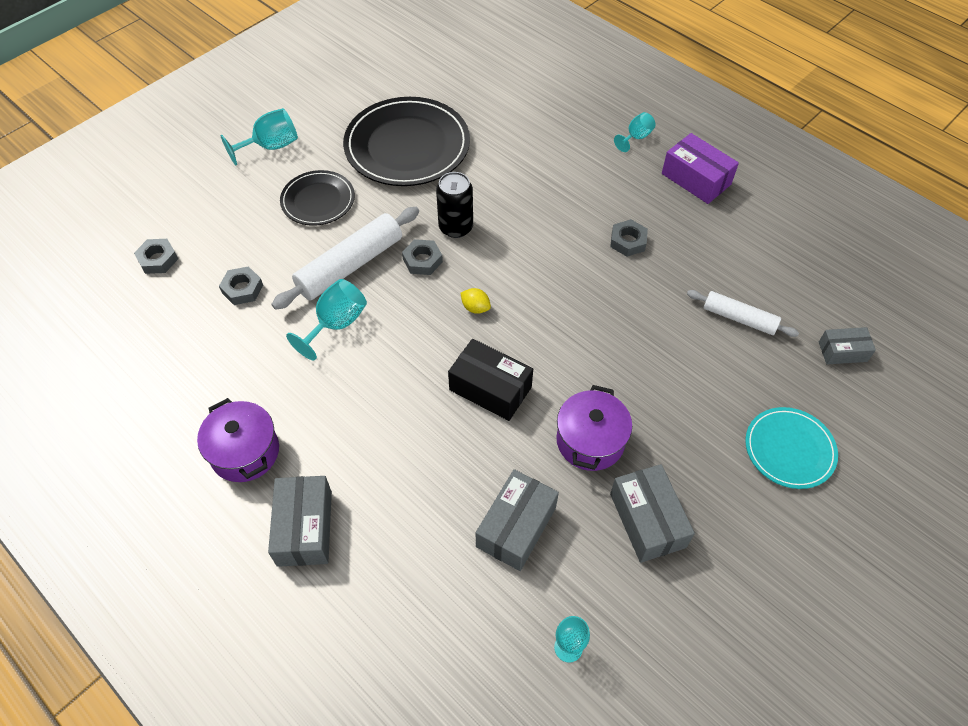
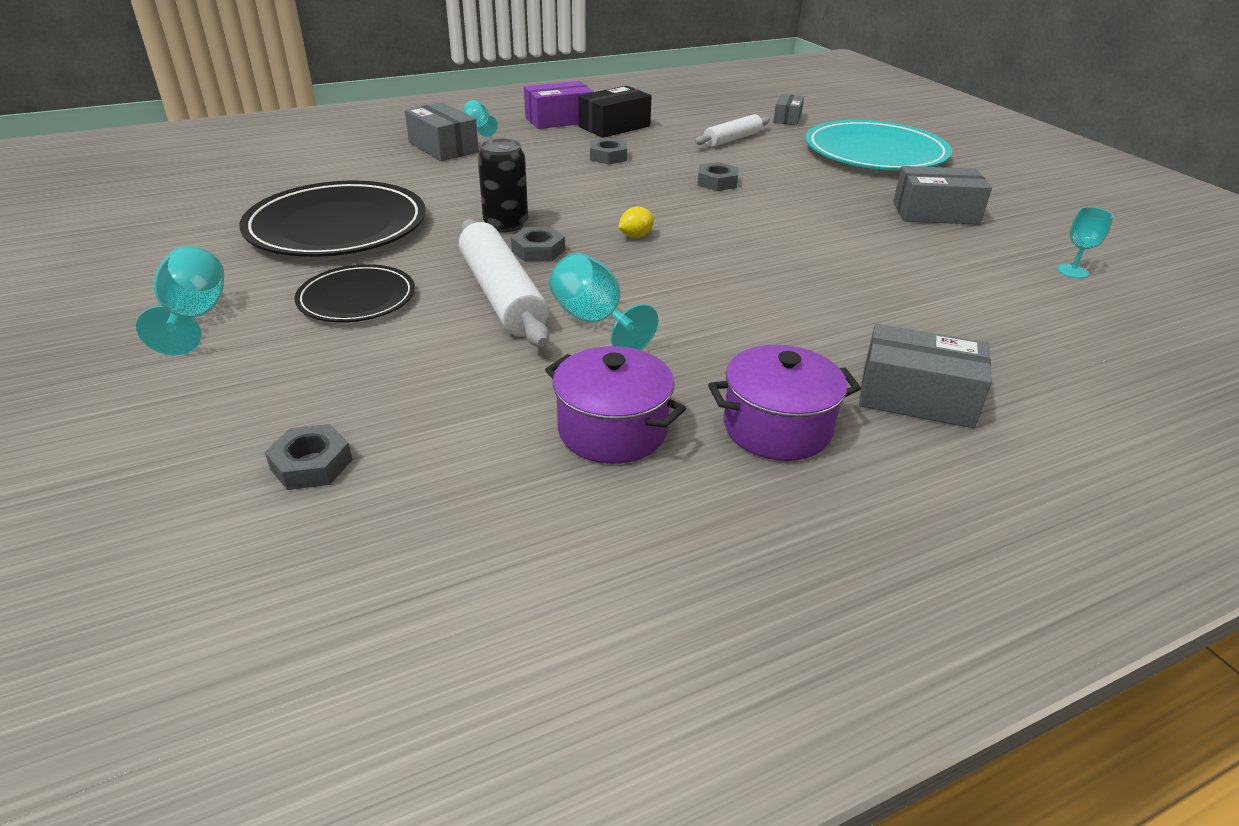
camera: 70 degrees left, 20 degrees down
(242, 289) = (464, 385): grey nut -> grey nut (717, 182)
(490, 388) = (753, 249): black box -> black box (614, 126)
(516, 527) = (934, 269): grey box -> grey box (443, 147)
(590, 441) = (840, 217): purple pot -> purple pot (612, 430)
(789, 449) = (875, 152): turquoise plate -> turquoise plate, size x1.78

